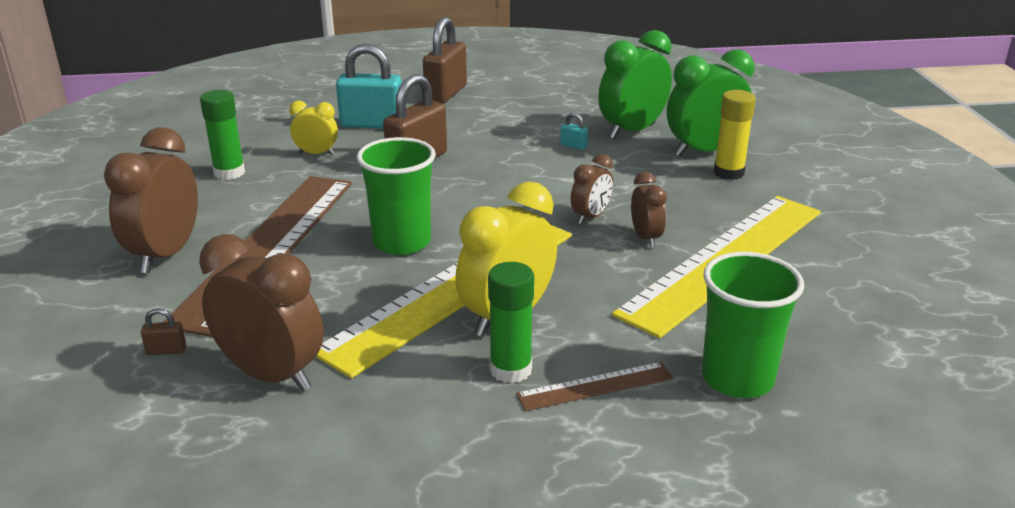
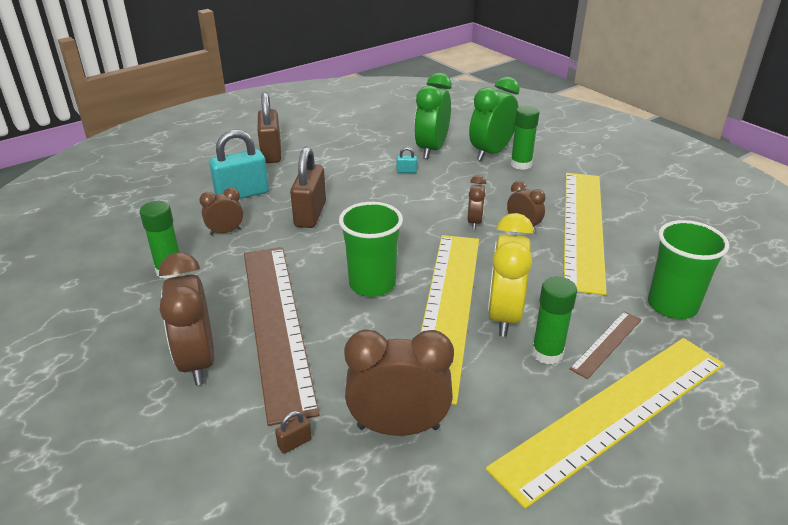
camera: 30 degrees left, 5 degrees up
(316, 154) = (225, 232): yellow clock -> brown clock
(512, 454) = (613, 413): none -> yellow ruler
(728, 173) = (521, 164): yellow glue stick -> green glue stick

